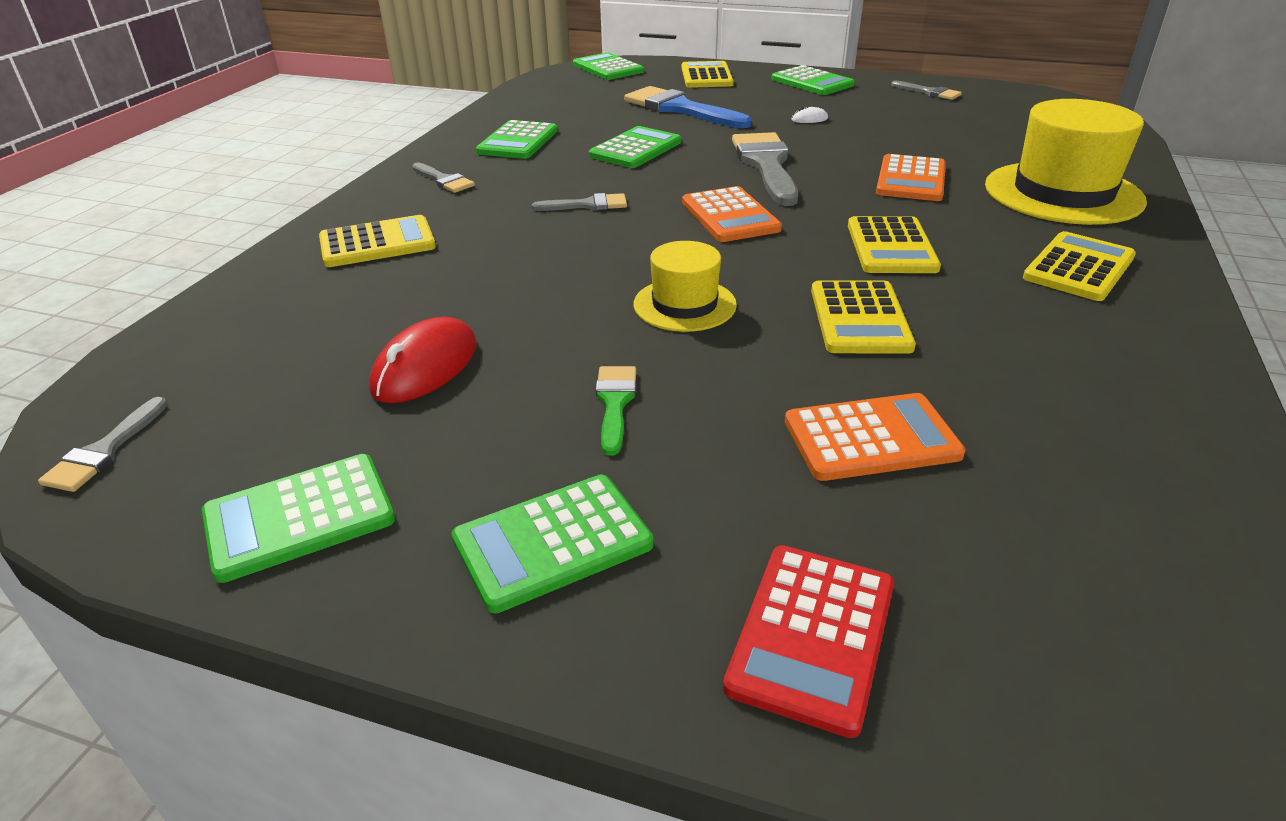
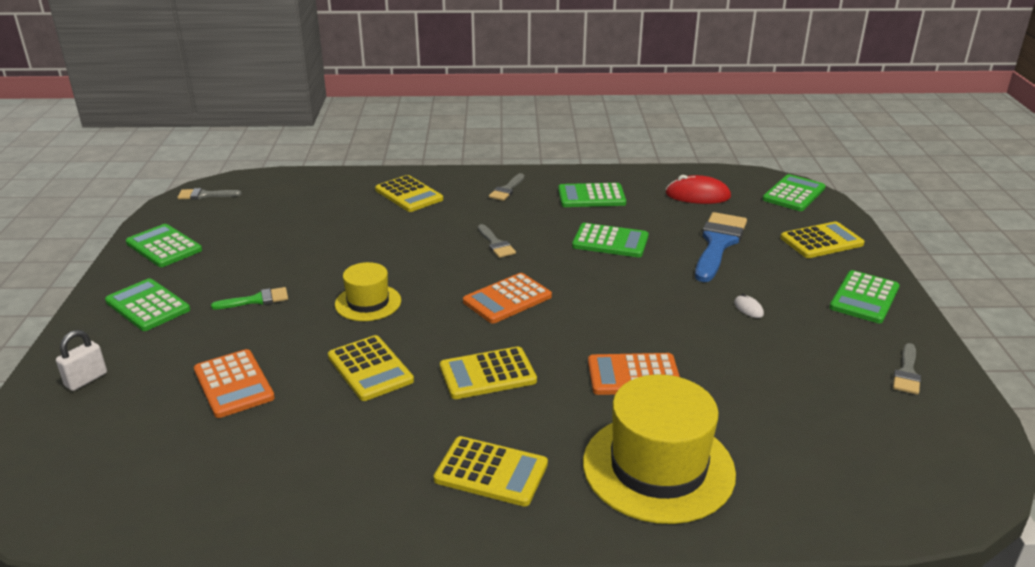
camera: 70 degrees right, 5 degrees down
(425, 367) = (280, 242): red mouse -> red mouse (697, 195)
(766, 165) = (617, 301): grey brush -> none
(811, 635) = (86, 379): red calculator -> white padlock
(859, 318) = (370, 369): yellow calculator -> yellow calculator turned 105 degrees counterclockwise

